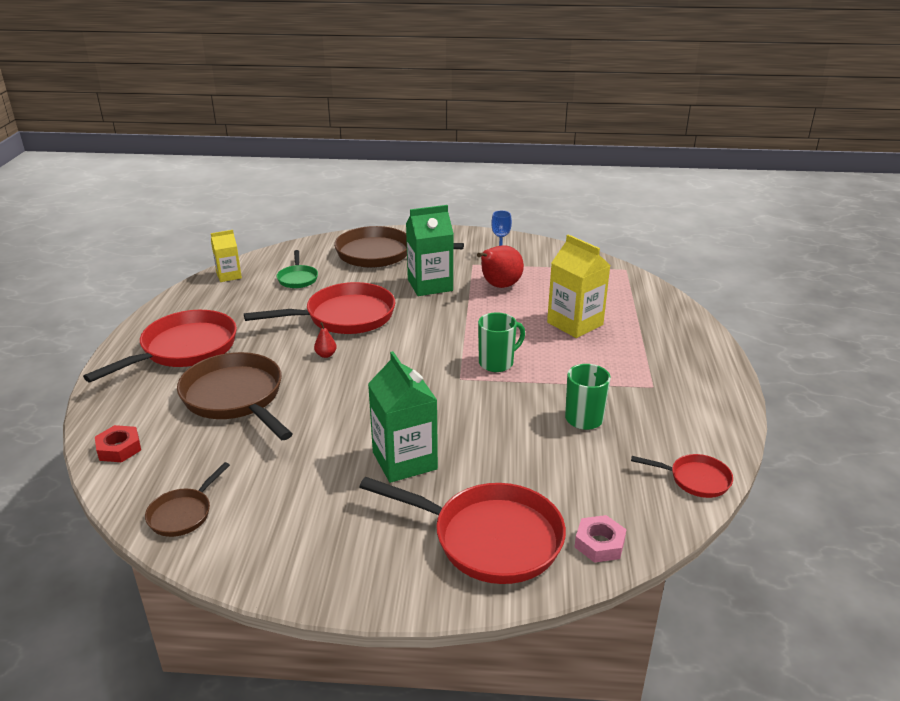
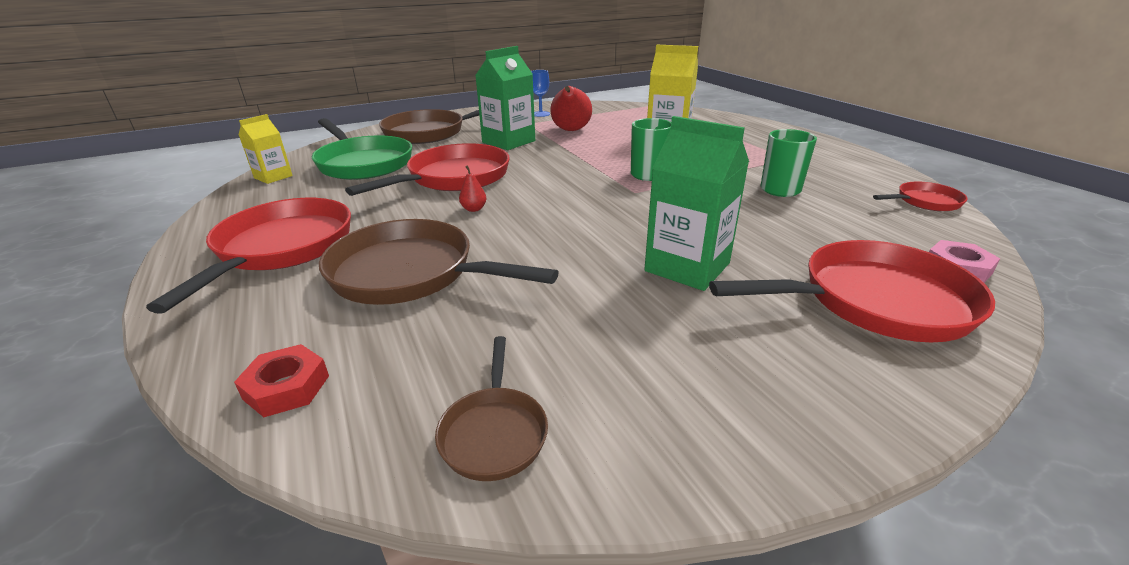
camera: 30 degrees left, 0 degrees up
(298, 278) = (363, 163): green pan -> green pan, size x1.98

